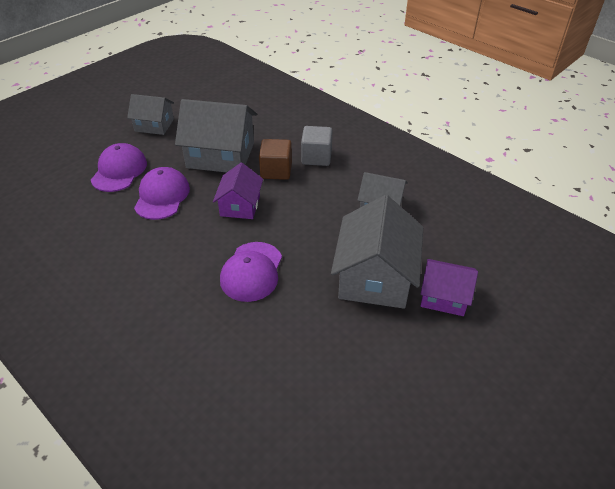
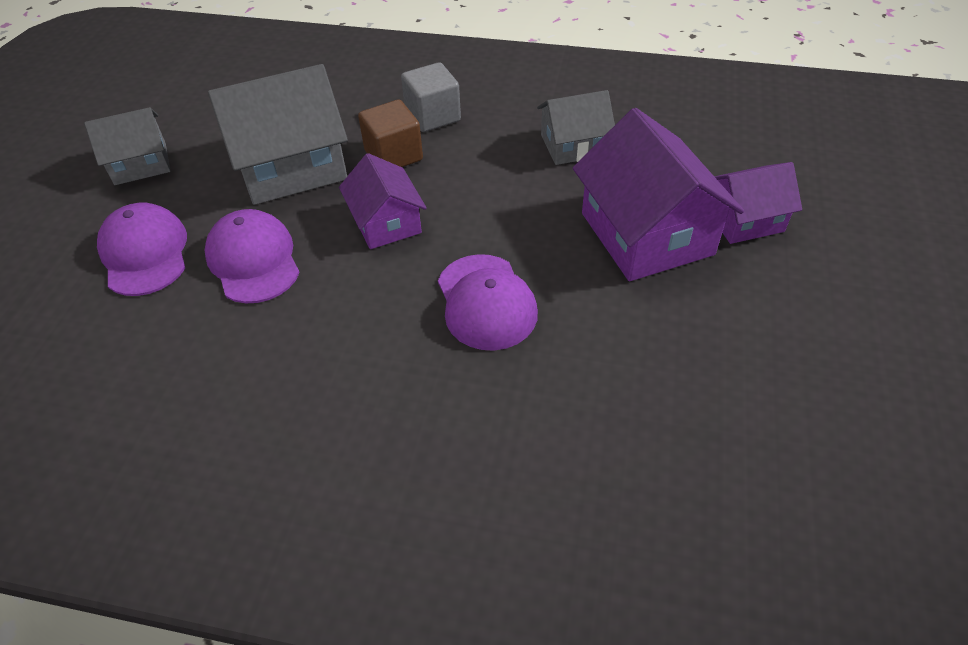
camera: 30 degrees left, 5 degrees up
(375, 277) = (646, 233): grey house -> purple house

